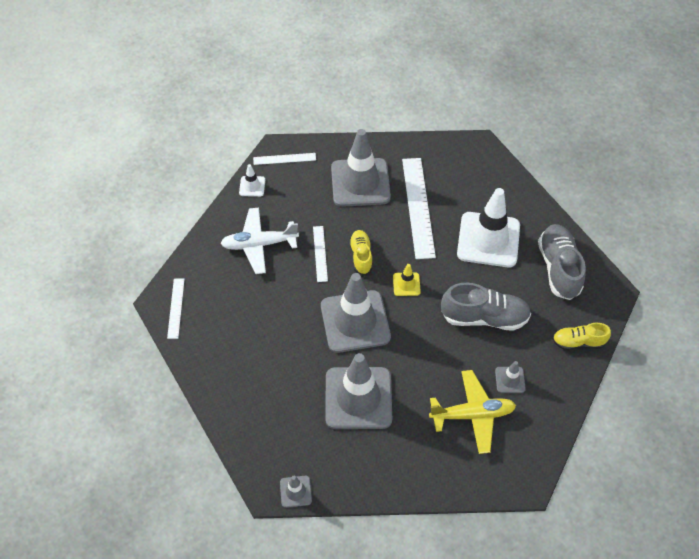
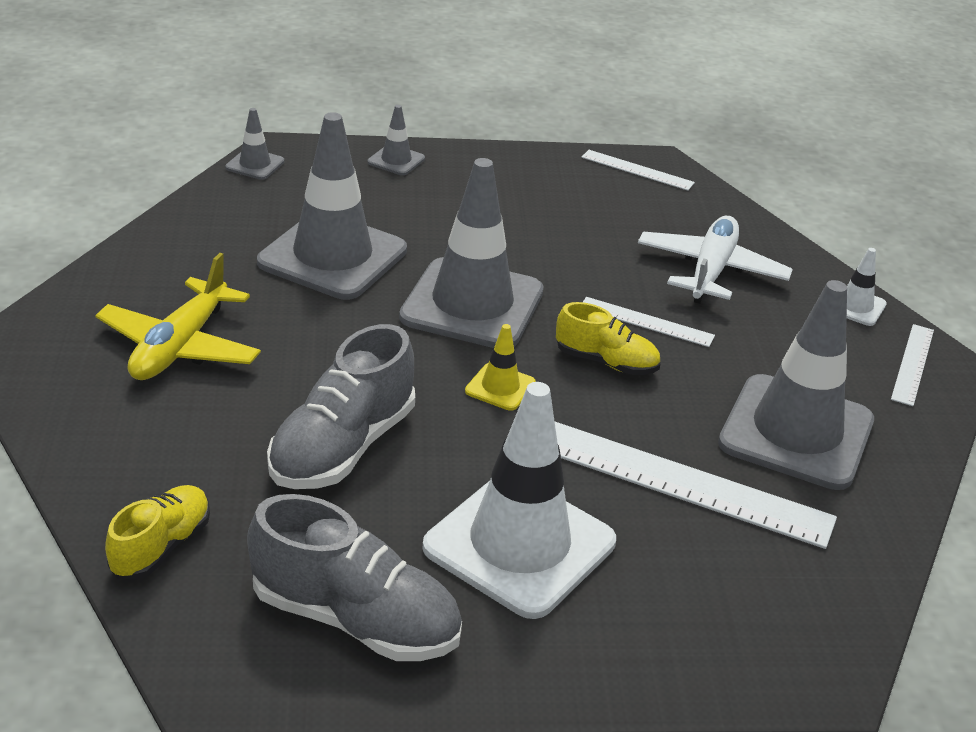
camera: 115 degrees right, 20 degrees down
(510, 380) = (190, 416): grey traffic cone -> grey traffic cone (396, 160)

